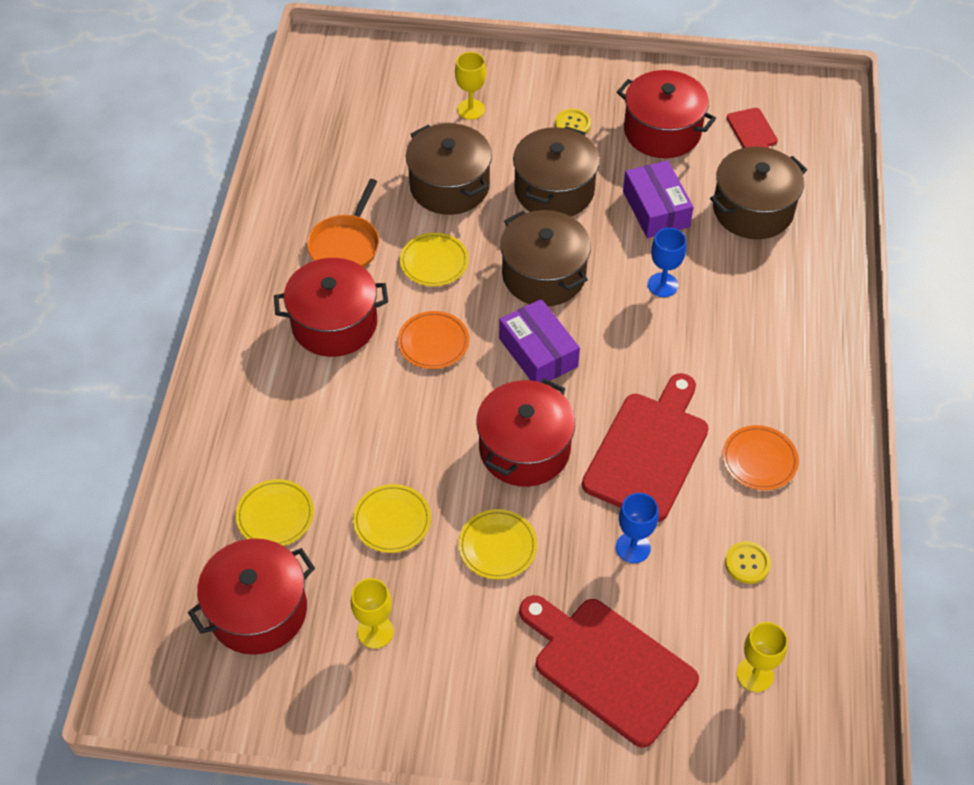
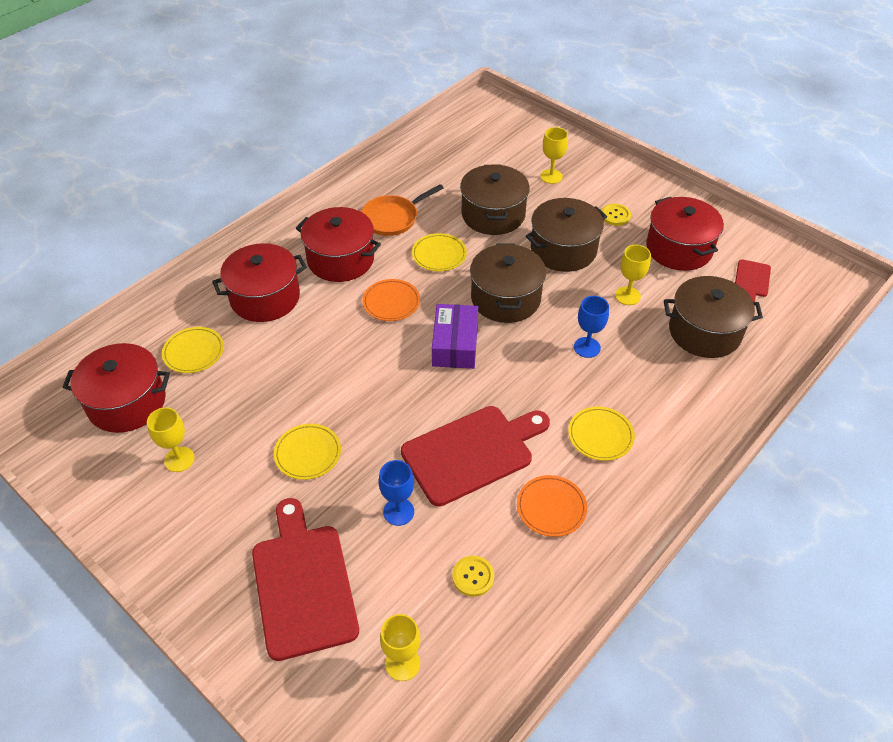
camera: 35 degrees right, 5 degrees down
(392, 520) = (258, 396): yellow plate -> yellow plate (600, 435)
(524, 449) = (386, 401): red pot -> red pot (265, 298)
(656, 209) = (627, 296): purple box -> yellow goblet

